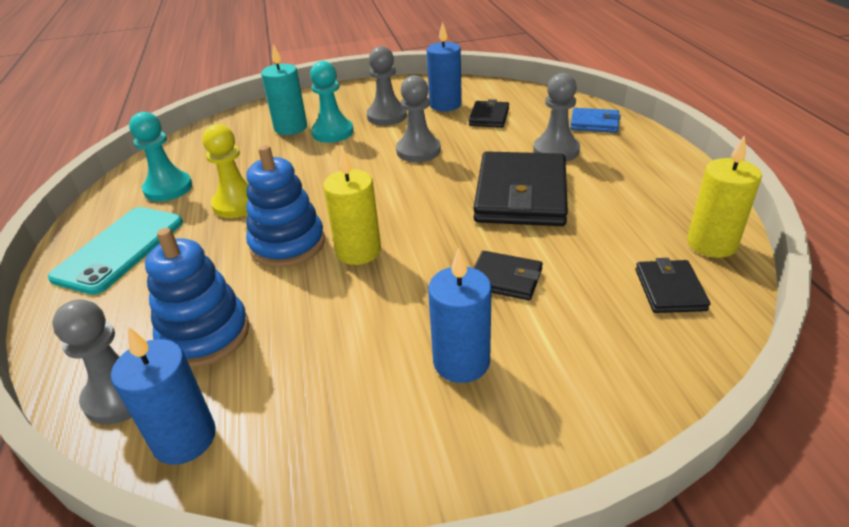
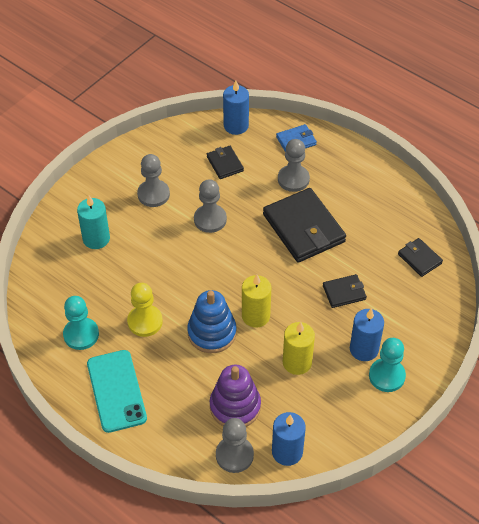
camera: 40 degrees left, 15 degrees up
(205, 335) = (235, 406): blue stacking toy -> purple stacking toy
(332, 132) = (133, 229): turquoise pawn -> turquoise pawn (386, 376)
(445, 105) = (183, 163): blue candle -> blue candle (236, 126)
(711, 244) = (420, 218): yellow candle -> yellow candle (297, 362)

